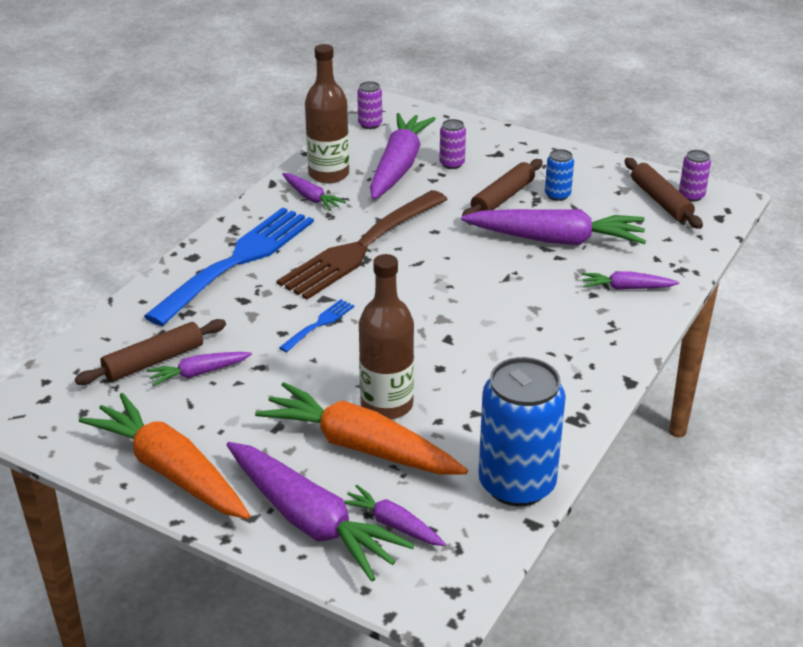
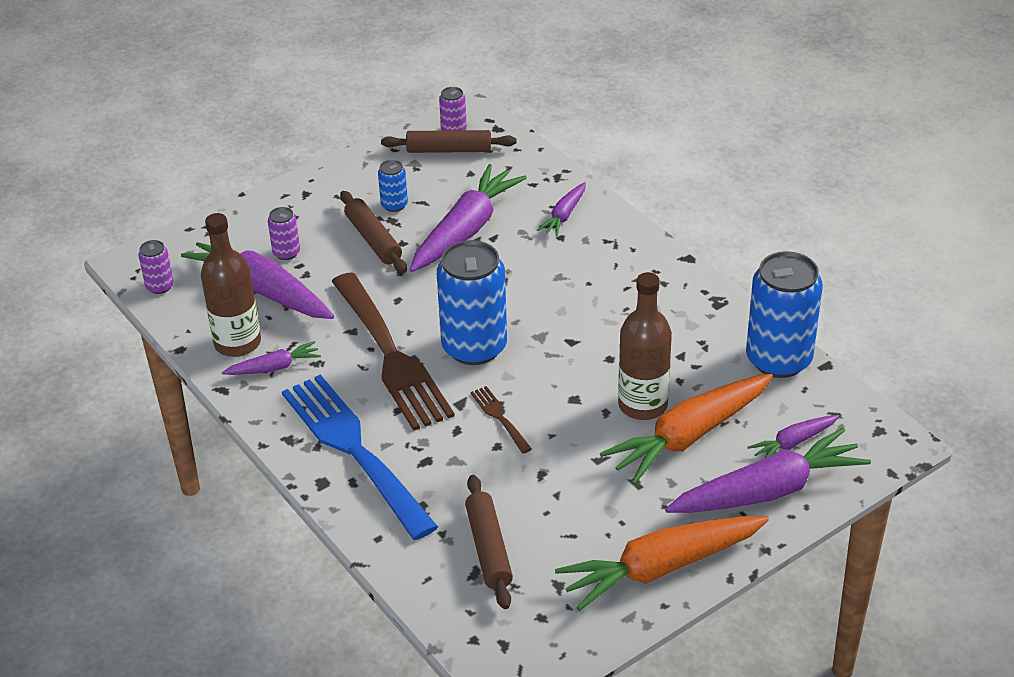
camera: 65 degrees left, 5 degrees up
(199, 373) = (527, 519): purple carrot -> none
(319, 324) = (500, 417): blue fork -> brown fork
(401, 286) = (474, 347): none -> blue can

